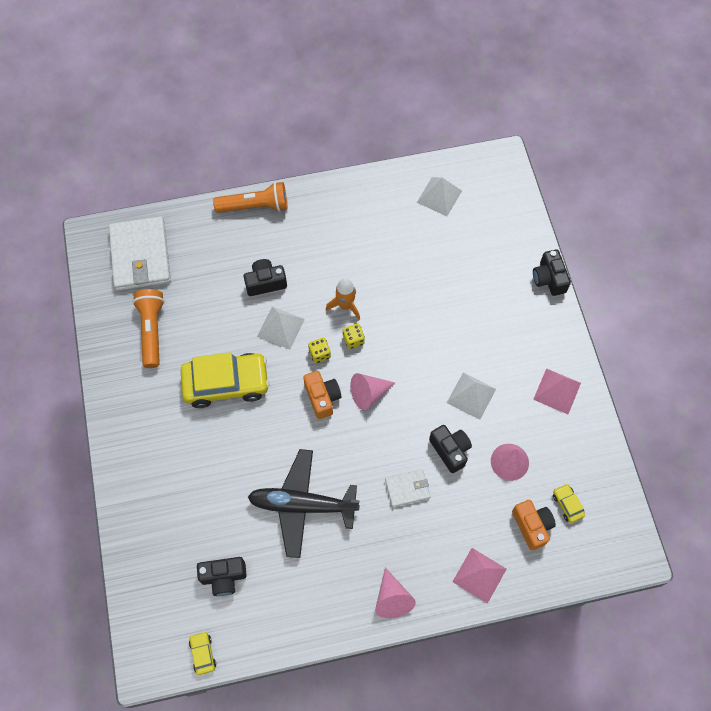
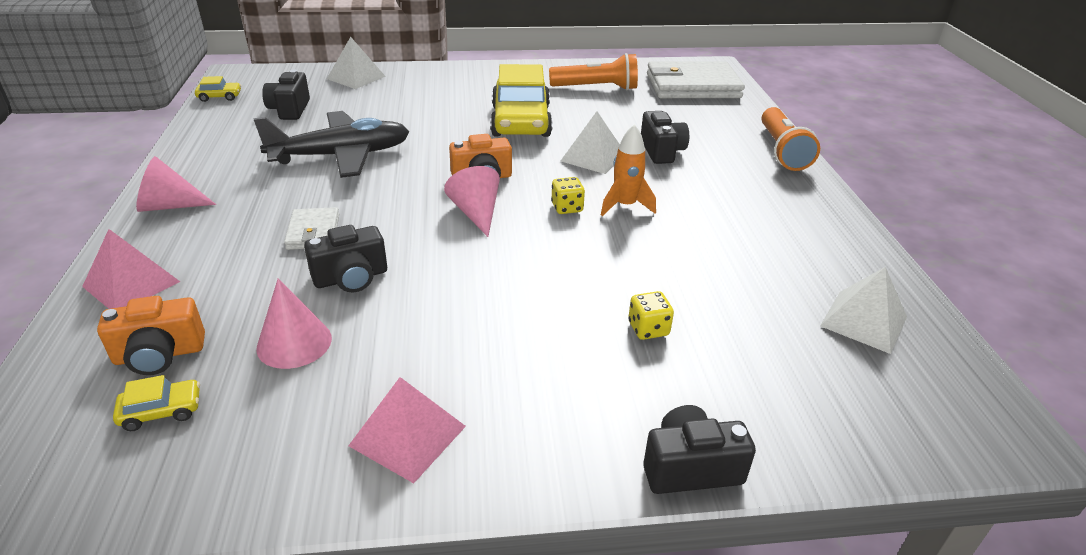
camera: 95 degrees right, 30 degrees down
(302, 505) = (341, 156): black plane -> black plane turned 60 degrees clockwise
(319, 354) = (549, 181): yellow dice -> yellow dice (648, 329)
(471, 396) = (439, 312): white pyramid -> white pyramid (356, 77)

